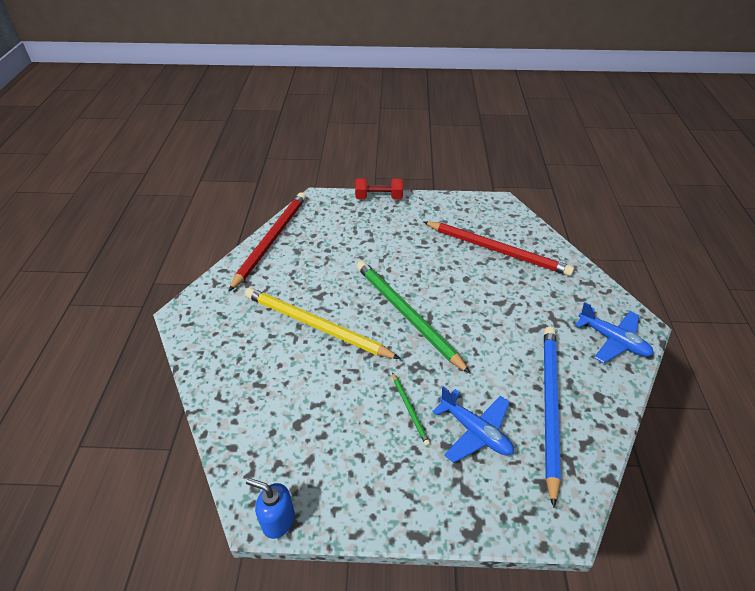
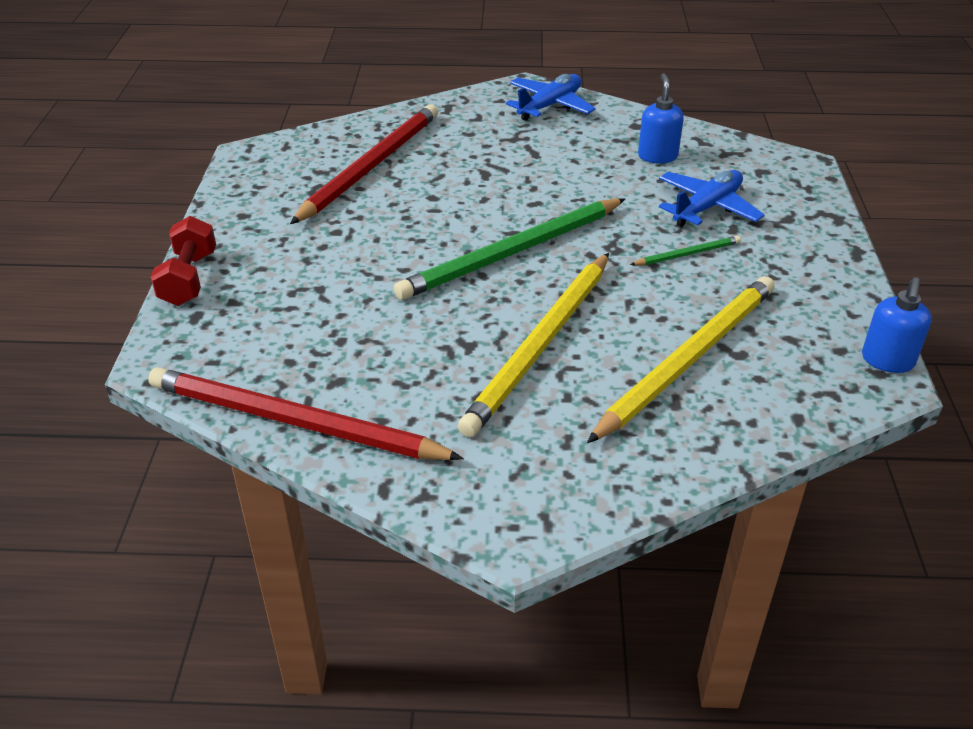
camera: 90 degrees left, 5 degrees down
(295, 395) = (688, 359): none -> yellow pencil
(549, 406) = (657, 156): blue pencil -> blue soap dispenser

